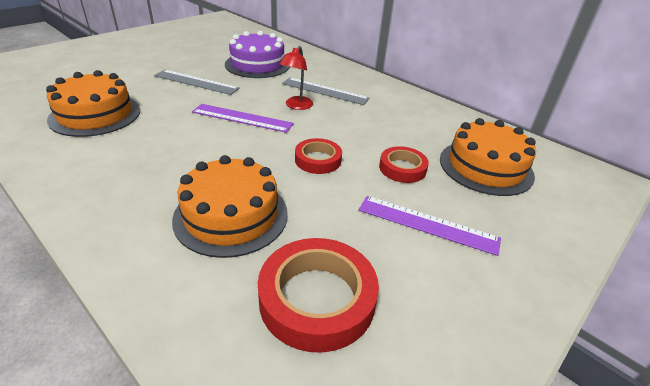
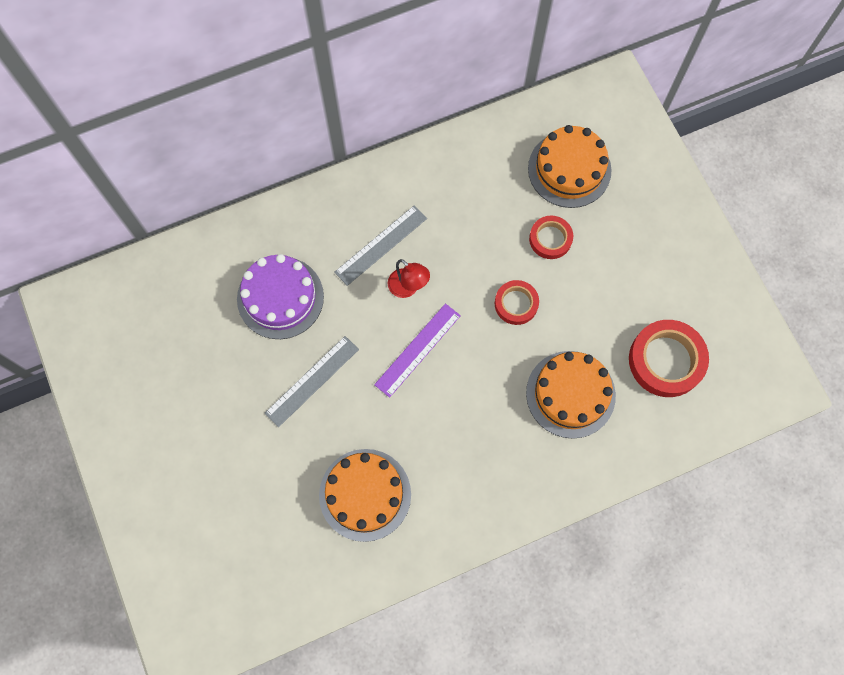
camera: 65 degrees left, 35 degrees up
(427, 224) = (623, 258): purple ruler -> none

